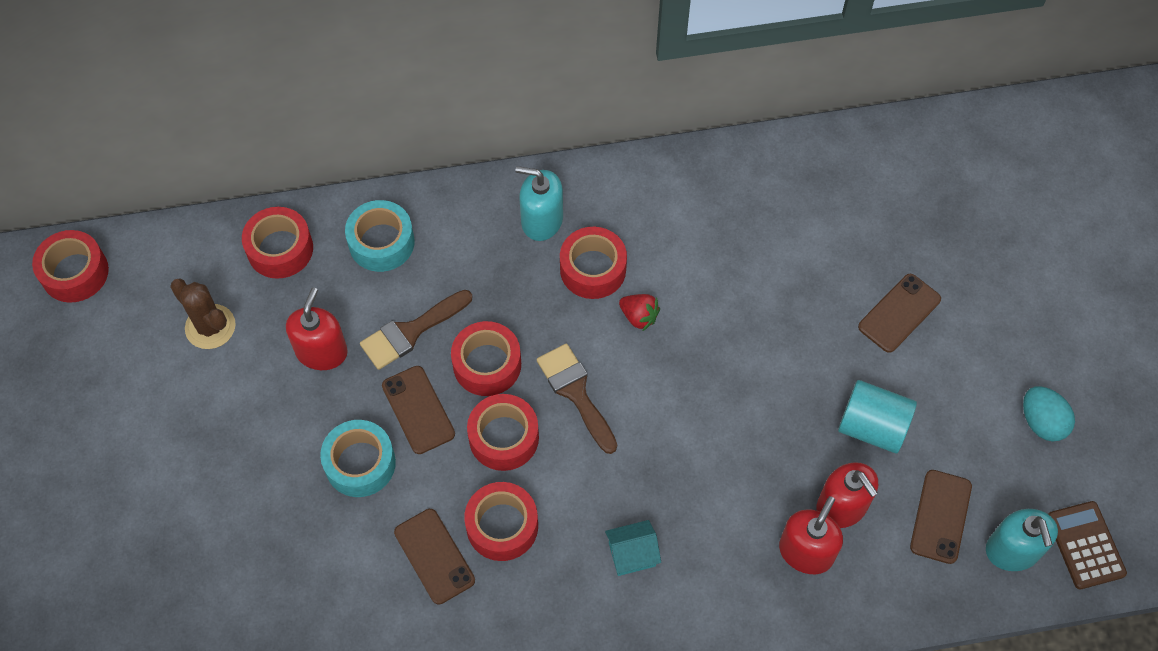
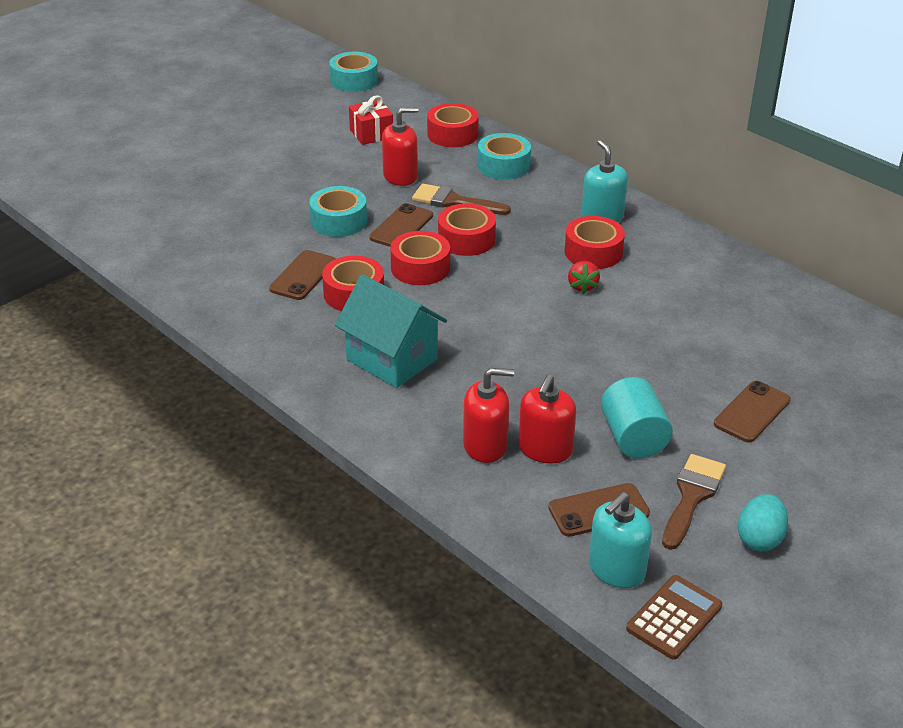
camera: 55 degrees right, 25 degrees down
(75, 272) = (354, 80): red tape -> turquoise tape
(210, 327) = (371, 134): brown cactus -> red gift
(576, 392) = (489, 283): brown brush -> brown brush (692, 496)
(632, 554) = (392, 359): turquoise house -> turquoise house, size x1.94
(899, 313) = (752, 412): brown phone -> brown phone turned 60 degrees counterclockwise

